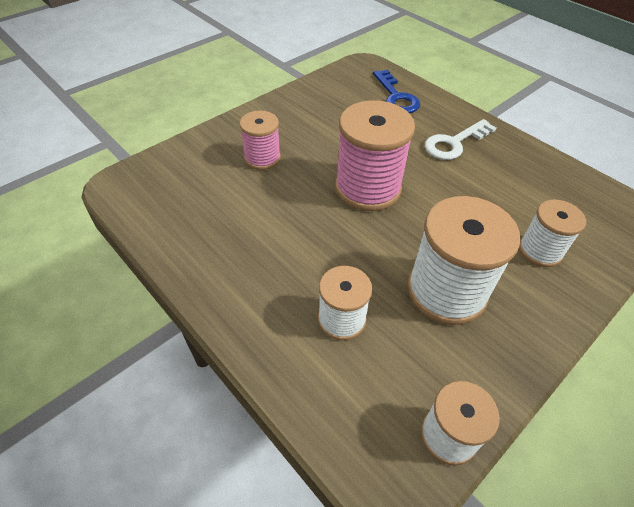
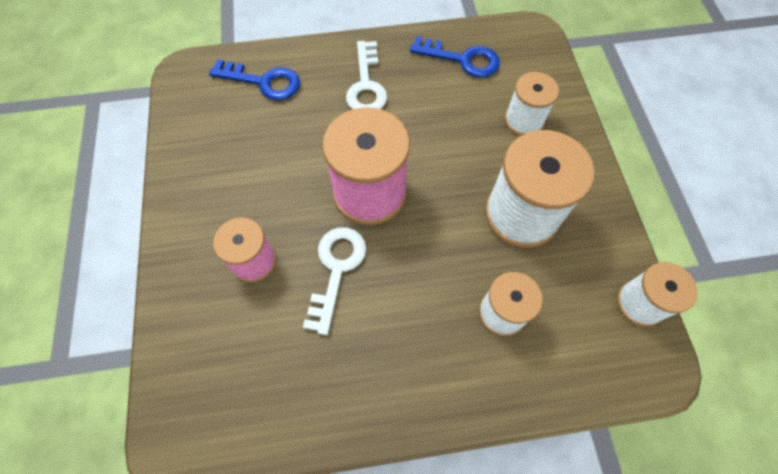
camera: 55 degrees left, 15 degrees up
(291, 200) = (336, 269): none -> white key
(547, 183) = (462, 59): none -> blue key

